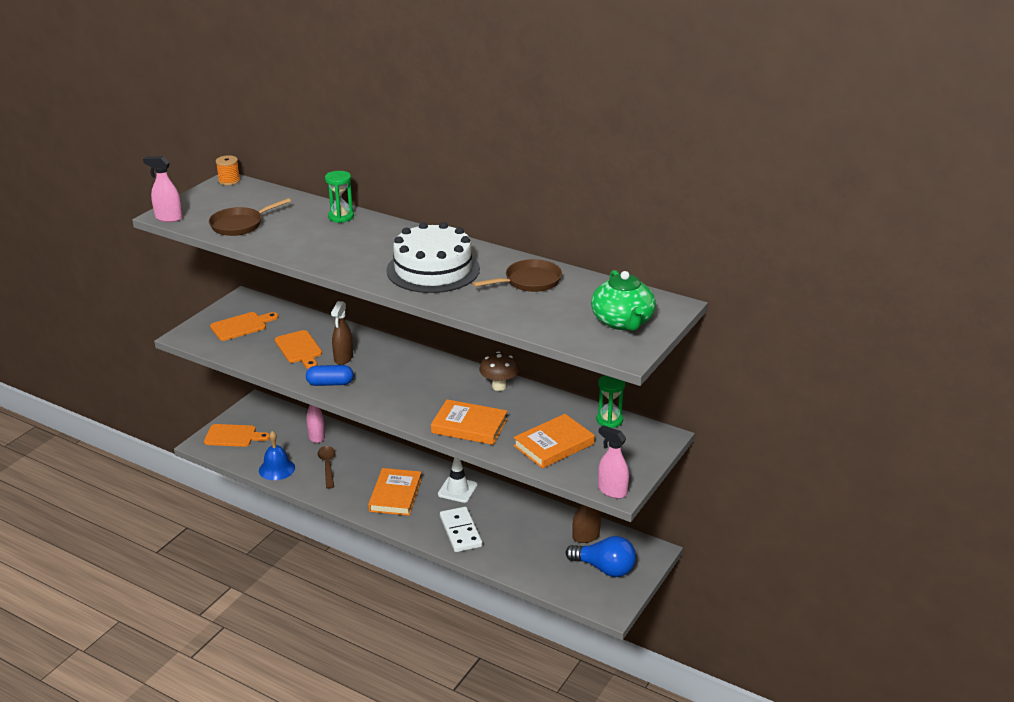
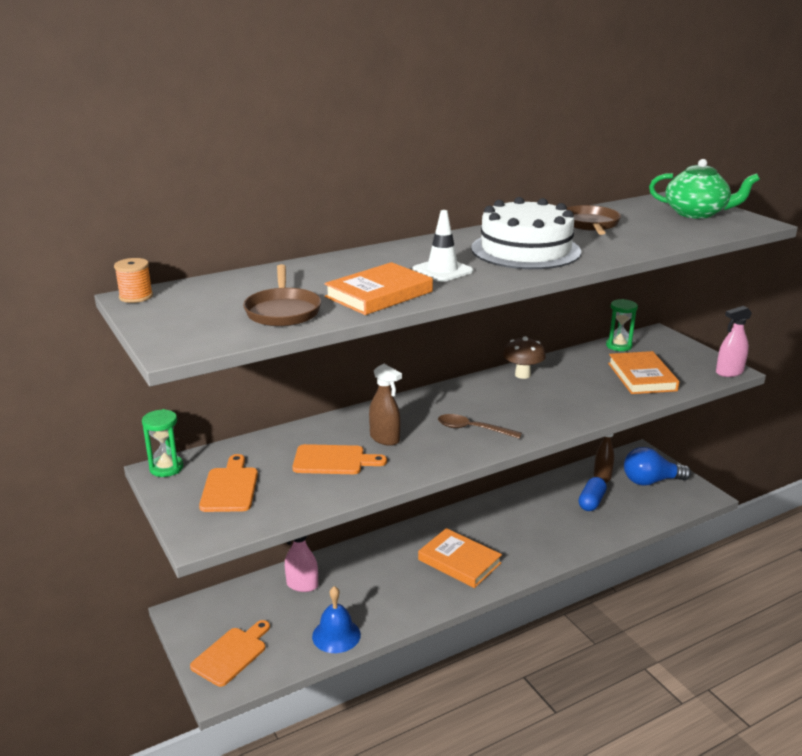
camera: 60 degrees left, 5 degrees down
(168, 218) = (190, 347): pink spray bottle -> none
(327, 466) = (367, 593): brown spoon -> brown spoon (472, 429)
(330, 383) = (431, 459): blue capsule -> blue capsule (591, 502)
(341, 217) = (341, 263): green hourglass -> green hourglass (166, 468)
(457, 490) = (482, 521): white traffic cone -> white traffic cone (442, 270)
(461, 531) = (549, 539): white domino -> none
(469, 426) = (581, 405): orange book -> orange book (379, 294)
(604, 568) = (650, 481): blue light bulb -> blue light bulb turned 150 degrees counterclockwise

